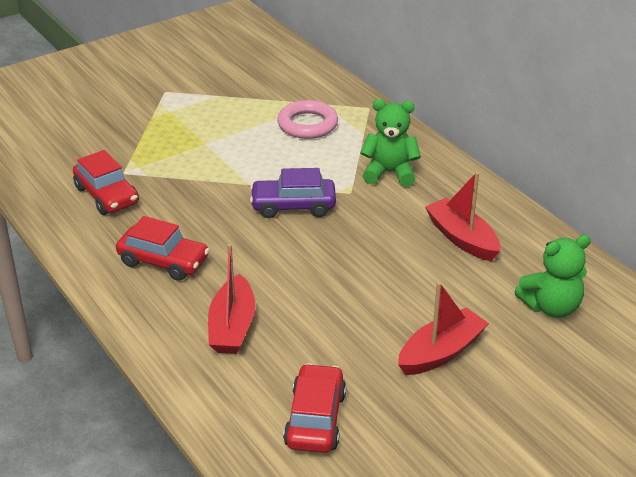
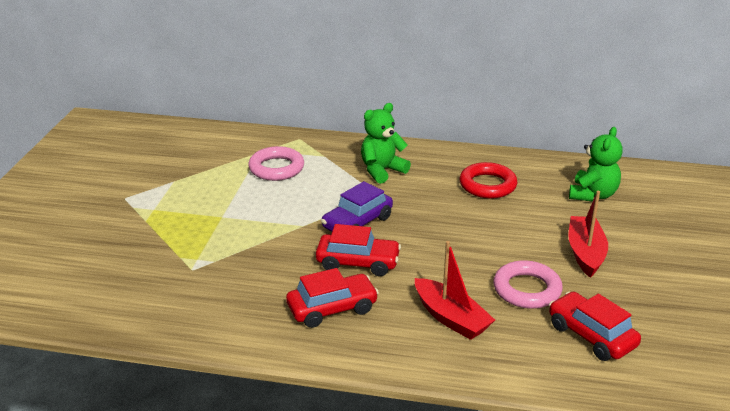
camera: 45 degrees left, 5 degrees down
(107, 195) = (207, 292): red car -> red car (358, 262)
(331, 347) = (527, 289): none -> pink ring
(462, 238) = (487, 185): red boat -> red ring

